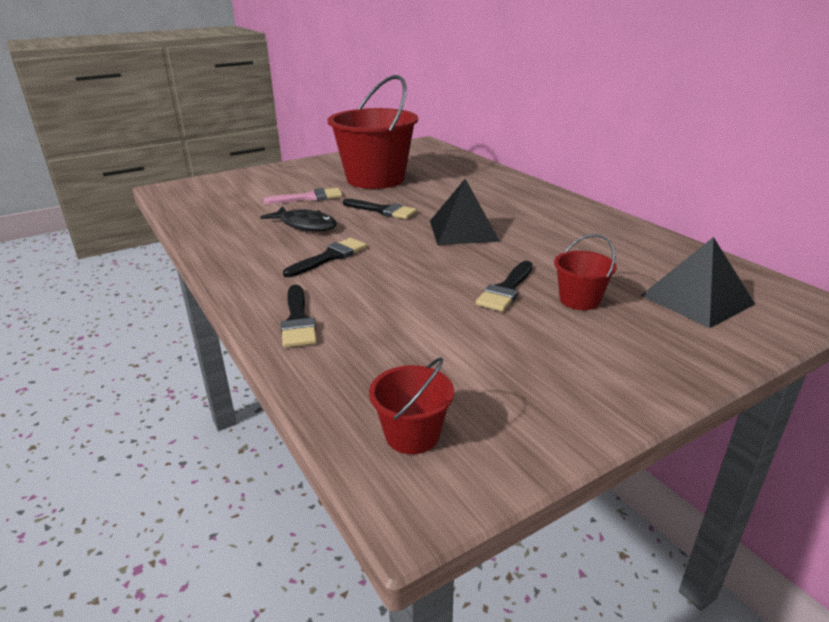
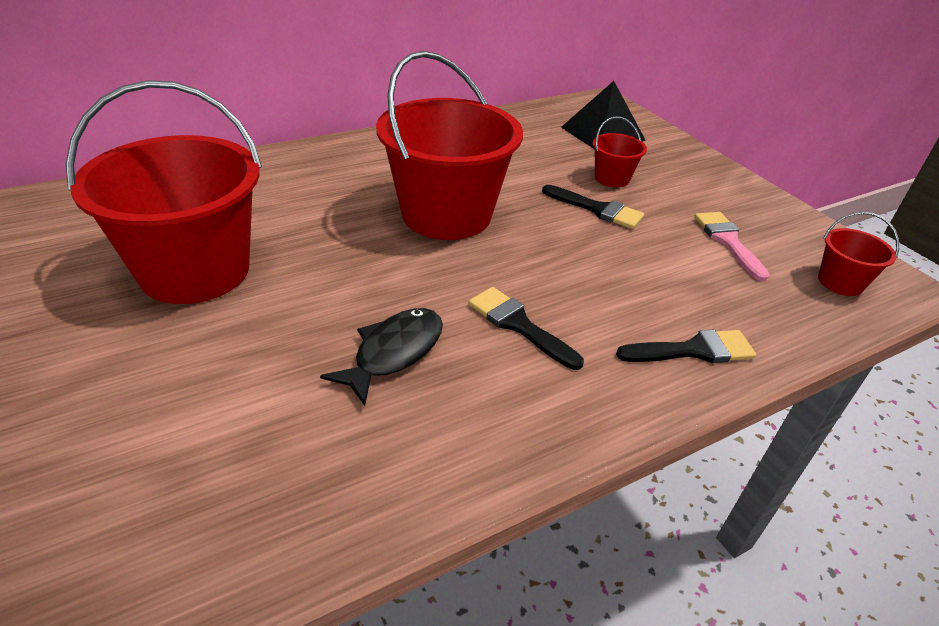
camera: 90 degrees left, 10 degrees up
(309, 198) = (255, 352): pink brush -> pink brush (728, 242)
(382, 210) = (354, 271): black brush -> none
(463, 231) = (446, 214): black pyramid -> red bucket

